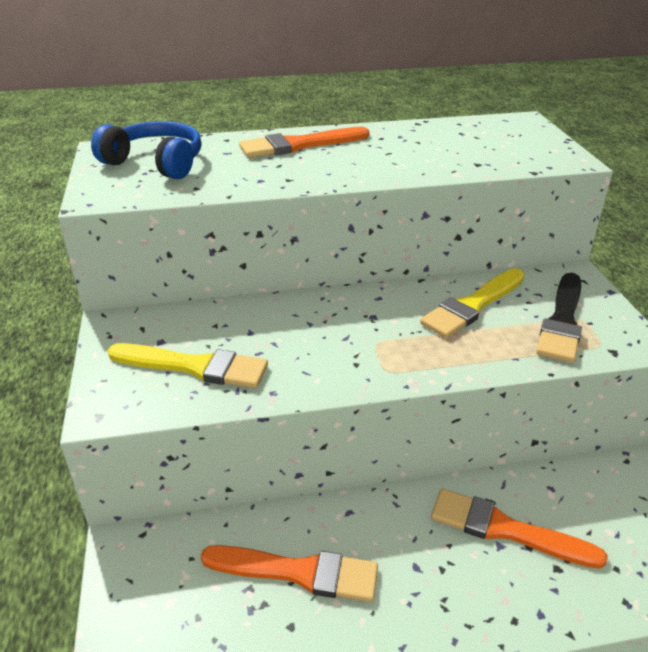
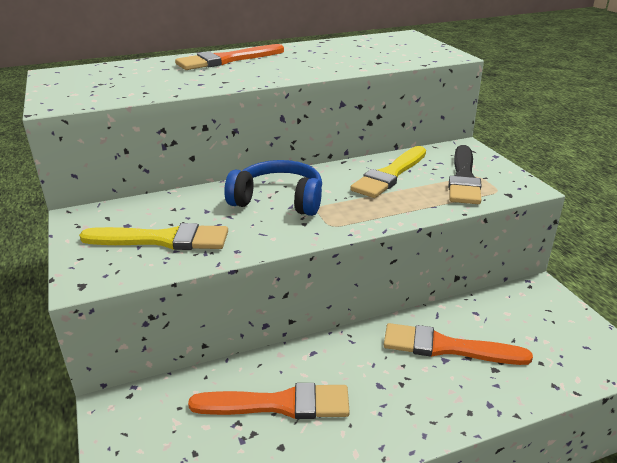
camera: 10 degrees left, 5 degrees down
(155, 163) = (103, 79): blue headphones -> blue headphones (278, 200)

